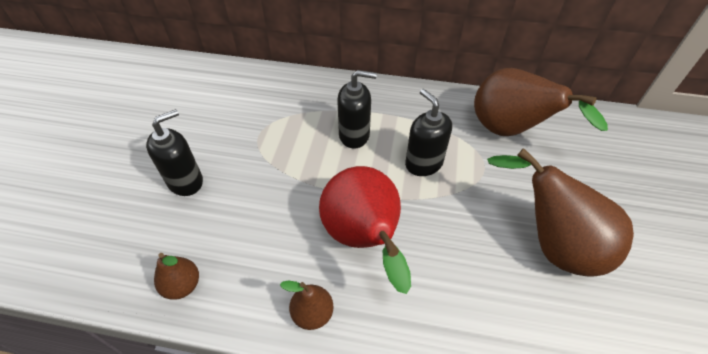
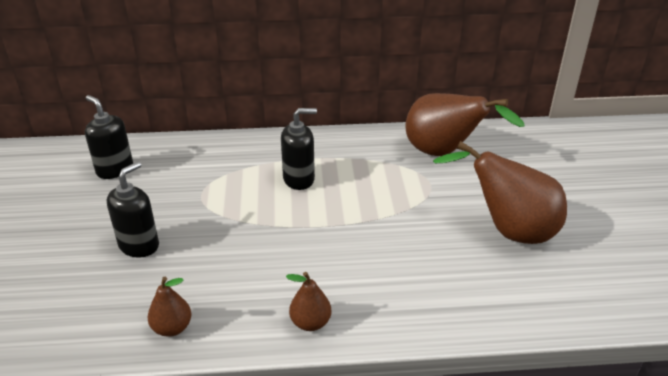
camera: 15 degrees left, 15 degrees down
(364, 239) = (338, 258): red pear -> none
(423, 163) = (373, 190): black soap dispenser -> black soap dispenser (115, 169)

